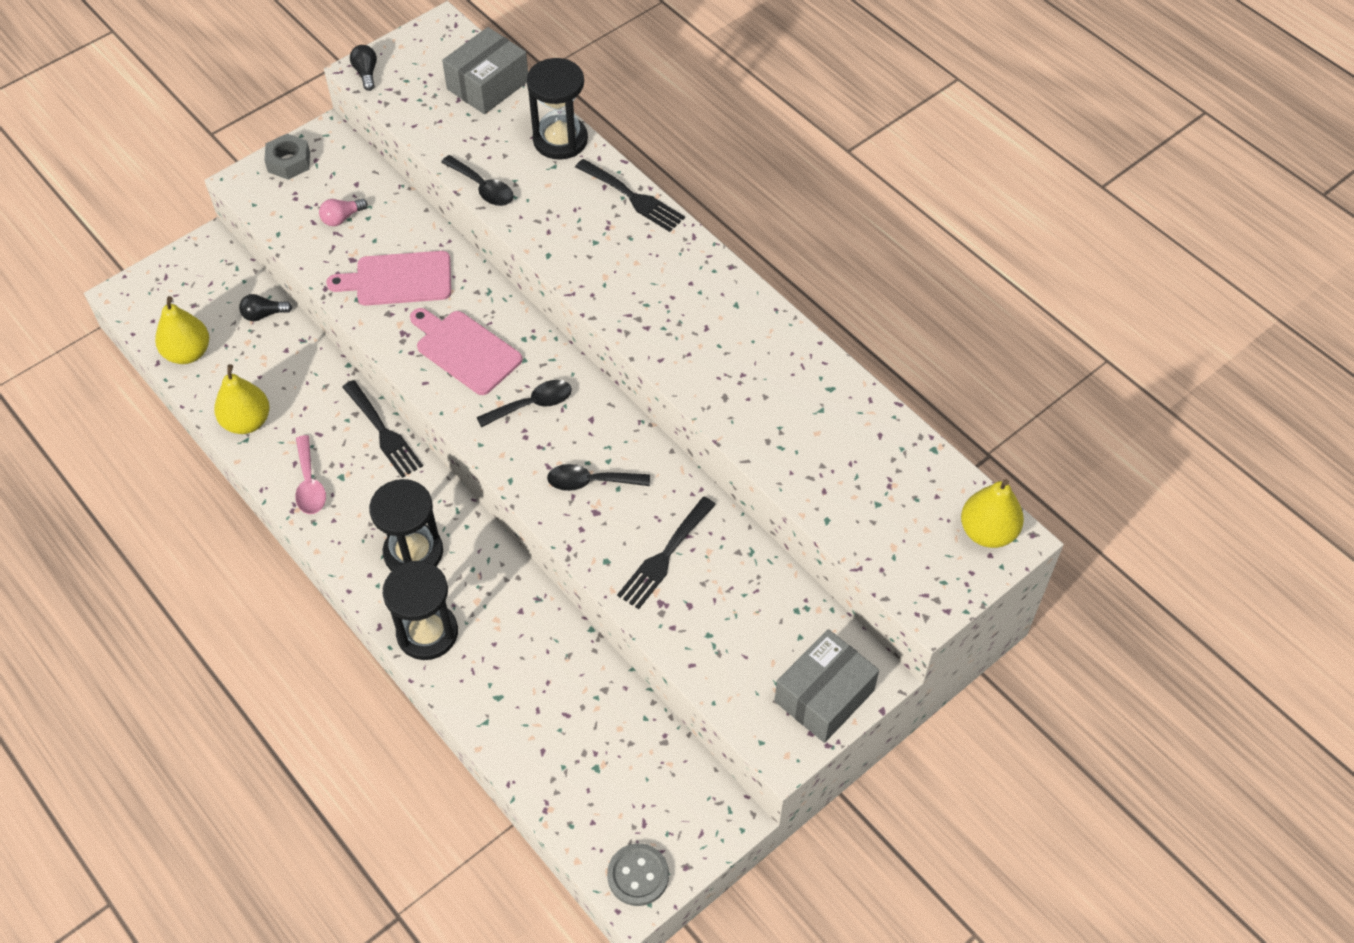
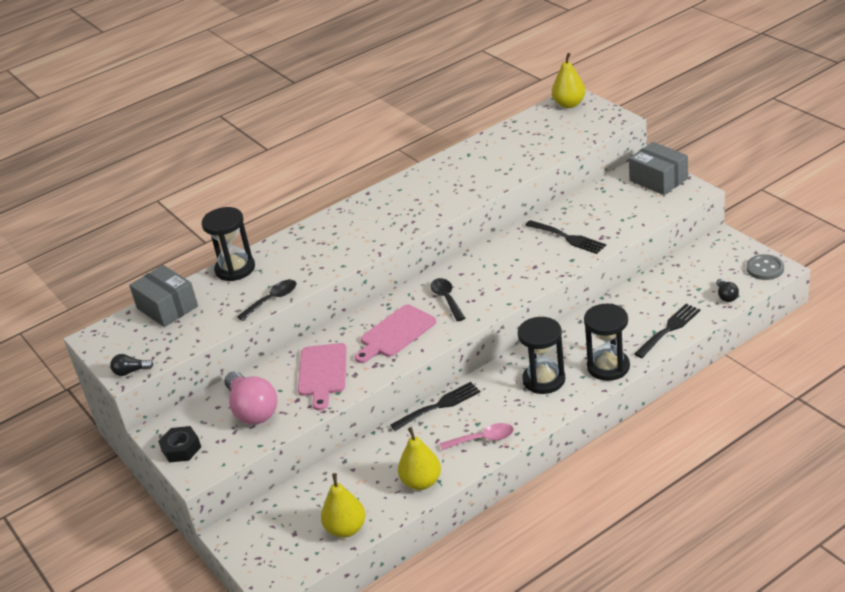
camera: 80 degrees left, 20 degrees down
(263, 314) = (313, 487): black light bulb -> black light bulb (726, 296)
(289, 162) = (181, 449): grey nut -> black nut
(342, 218) = (252, 410): pink light bulb -> pink light bulb, size x2.14
(591, 482) = (511, 270): black spoon -> none
(633, 197) = (299, 234): black fork -> black fork (669, 329)

